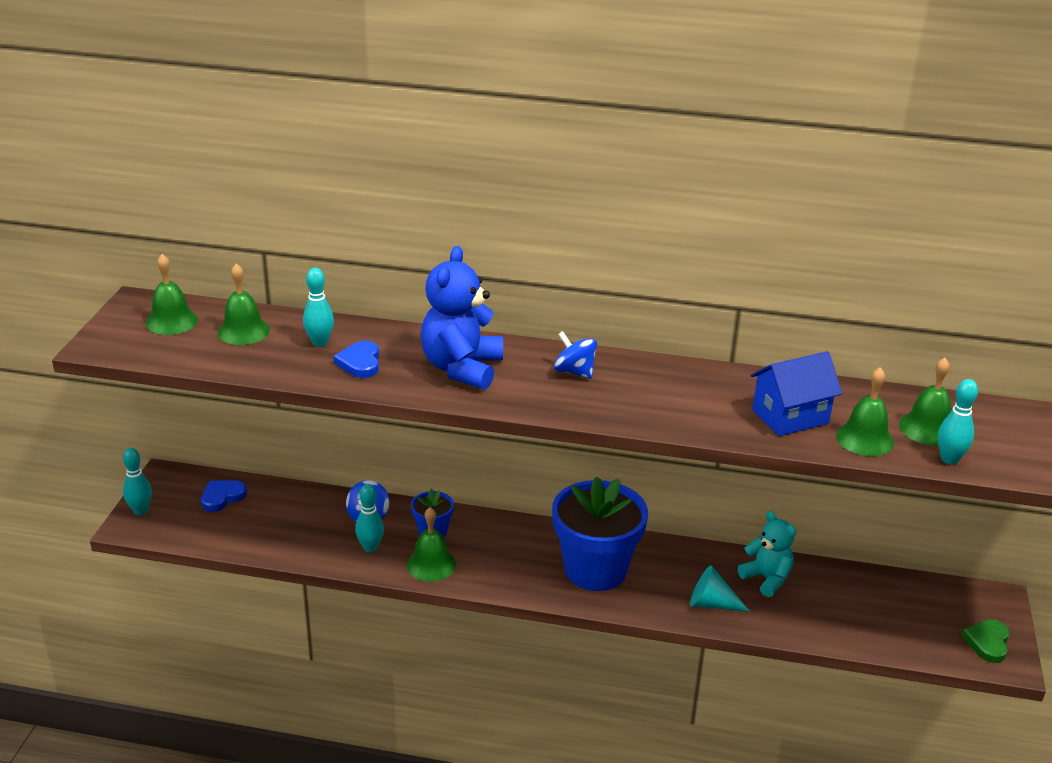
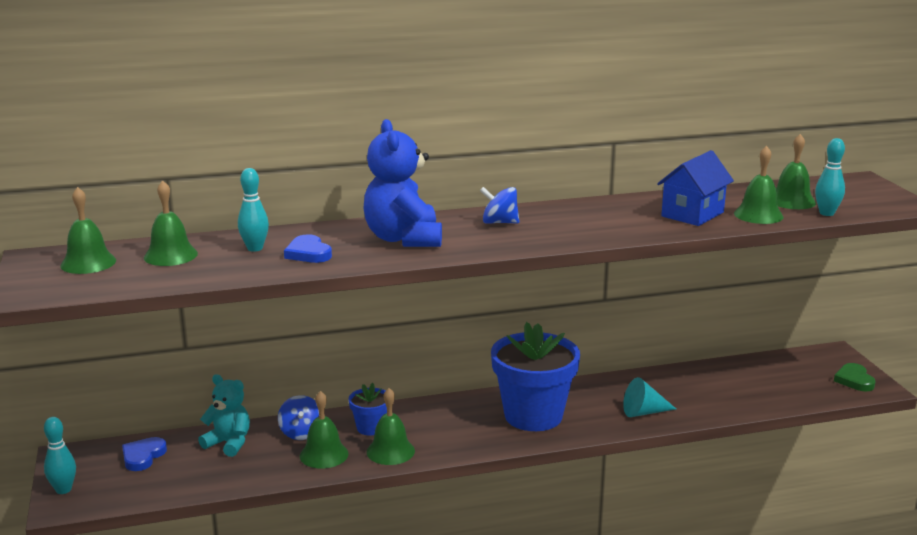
camera: 25 degrees left, 10 degrees down
(370, 547) = (324, 454): turquoise bowling pin -> green bell
(767, 579) = (668, 385): turquoise teddy bear -> turquoise teddy bear (229, 443)

